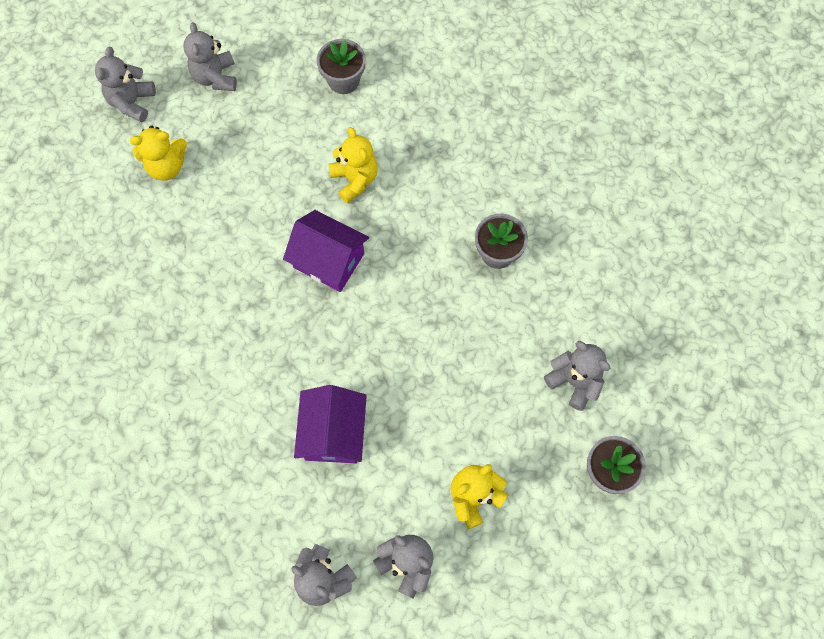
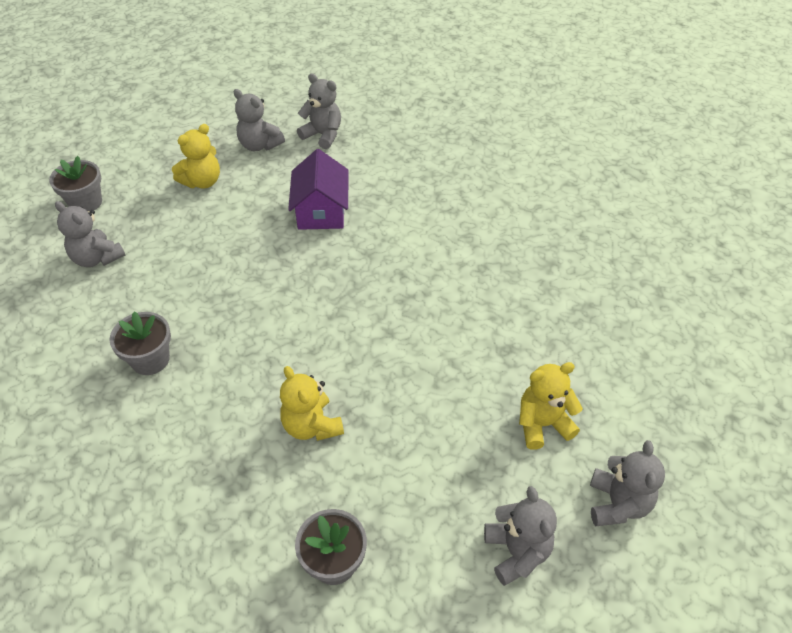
camera: 175 degrees right, 20 degrees down
(329, 260) = (336, 339): purple house -> none

